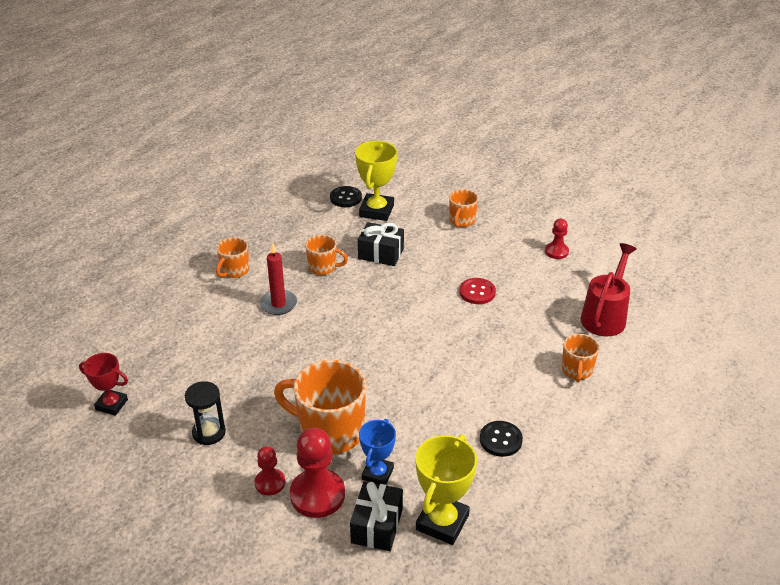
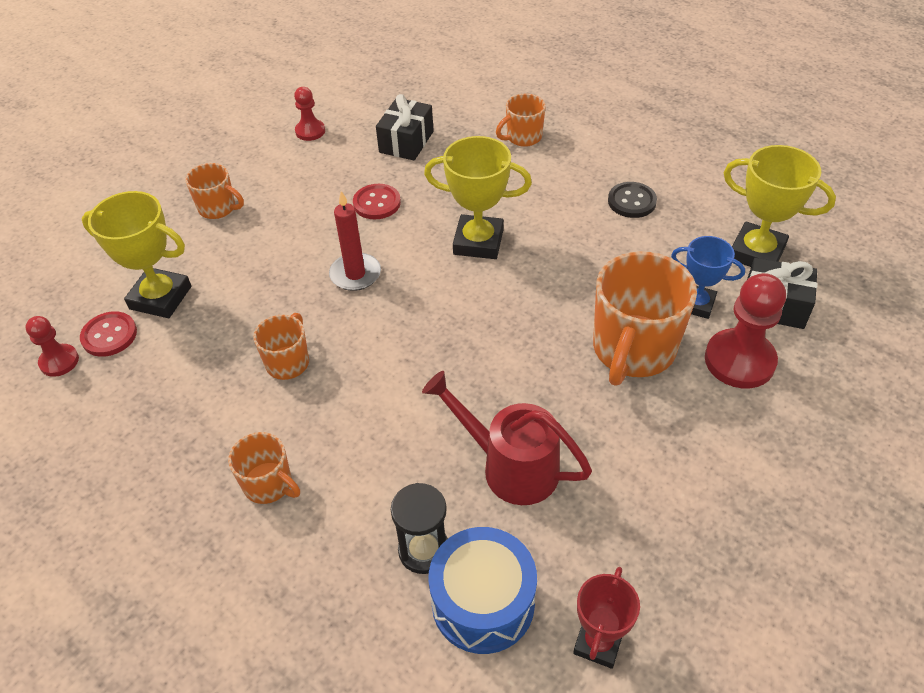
camera: 85 degrees left, 10 degrees up
(146, 357) = (483, 602): none -> blue drum
(209, 432) = (648, 489): black hourglass -> black hourglass (424, 550)
(270, 483) = (729, 410): red pawn -> red pawn (59, 361)
(278, 304) = (369, 417): red candle -> red candle (355, 274)
(346, 198) = (109, 335): black button -> red button
(381, 253) = (271, 294): black gift -> black gift (406, 142)
(440, 347) = (478, 242): none -> yellow trophy
(577, 370) = (523, 137): orange mug -> orange mug turned 135 degrees clockwise
(605, 316) = (435, 108): red watering can -> red watering can (510, 466)

